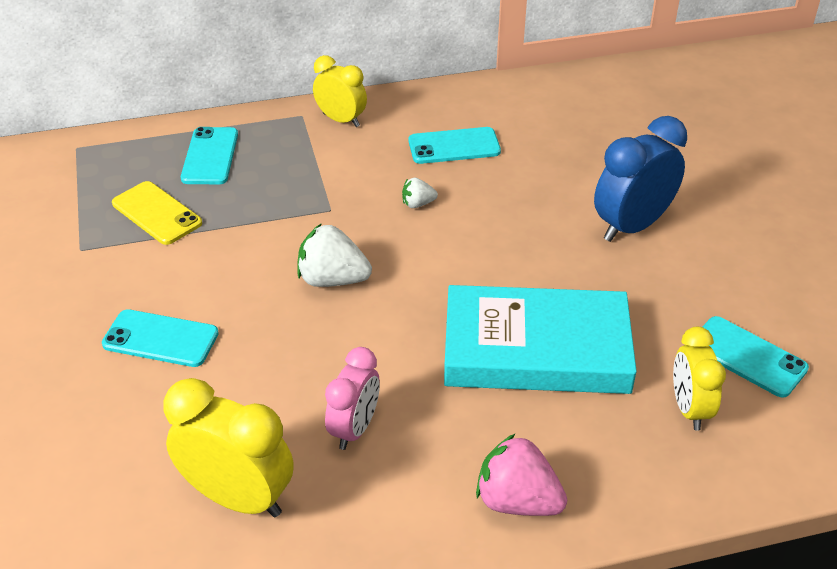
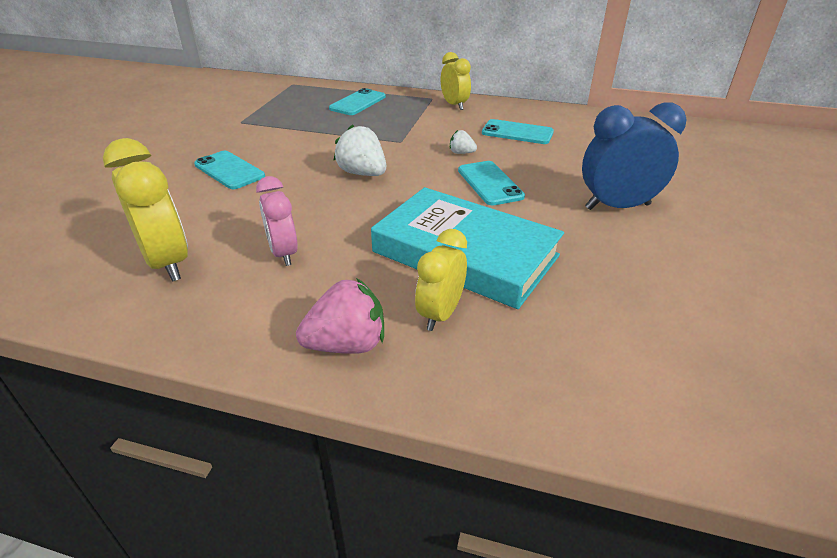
camera: 30 degrees right, 5 degrees down
(157, 213) = (299, 118): yellow phone -> none
(354, 429) = (283, 253): pink clock -> pink clock turned 105 degrees clockwise
(517, 501) = (347, 344): pink strawberry -> pink strawberry turned 105 degrees clockwise
(689, 409) = (563, 340): yellow clock -> yellow clock (440, 314)
(747, 357) = (656, 323): turquoise phone -> turquoise phone (490, 183)

